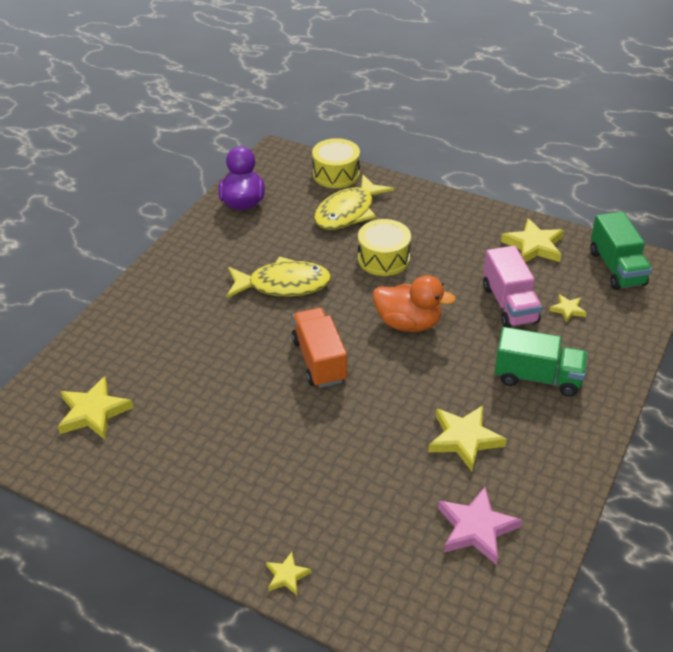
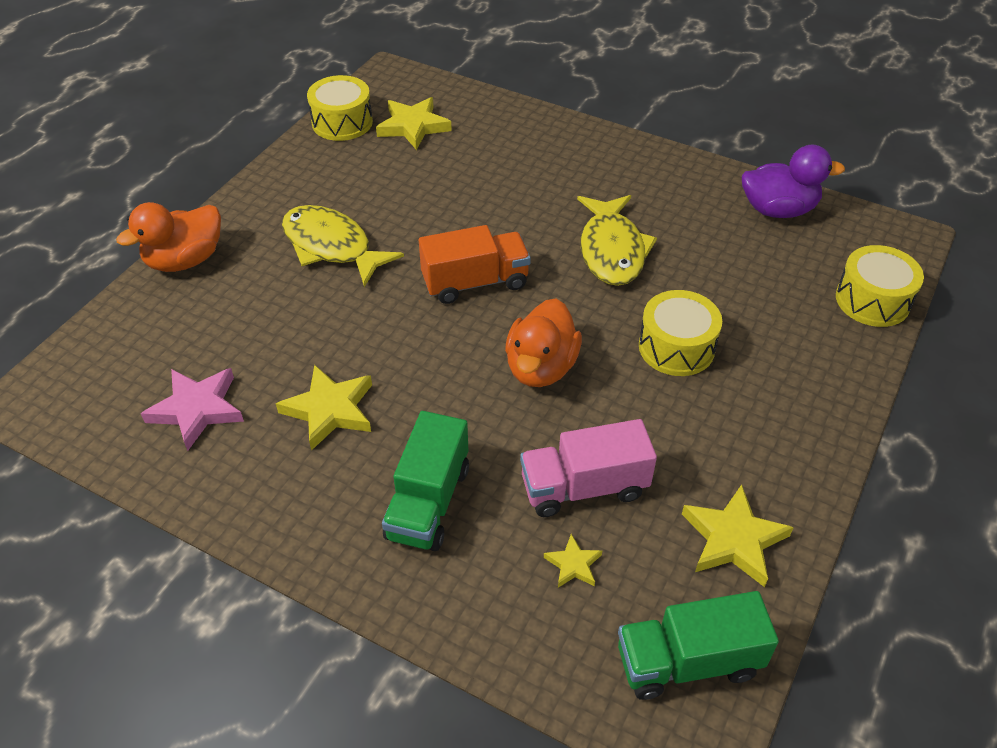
camera: 90 degrees right, 5 degrees up
(73, 470) = (342, 122): none -> yellow drum
(287, 575) = (185, 260): yellow star -> orange duck
(348, 212) = (779, 312): yellow fish -> yellow fish (332, 247)

